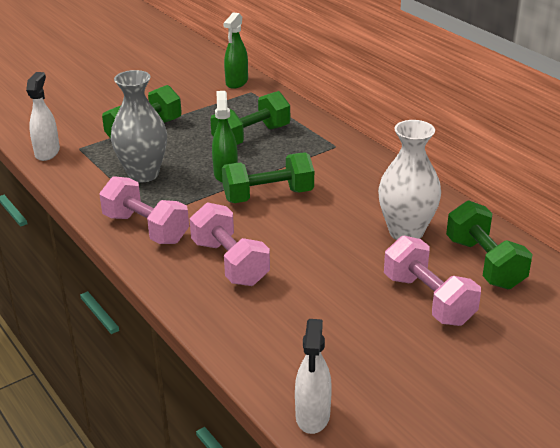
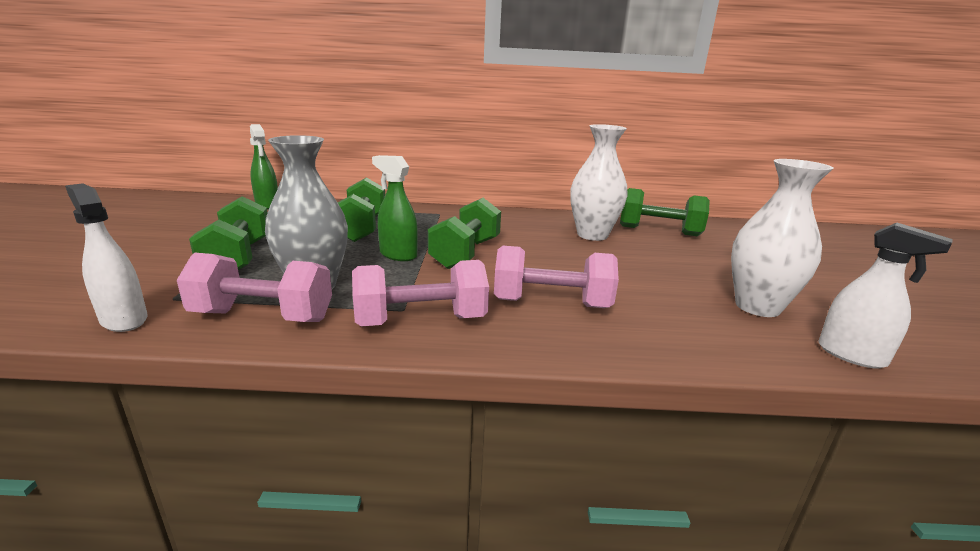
camera: 55 degrees left, 10 degrees down
(353, 357) = (757, 307): none -> white vase
(428, 299) = (690, 258): pink dumbbell -> pink dumbbell (263, 316)

